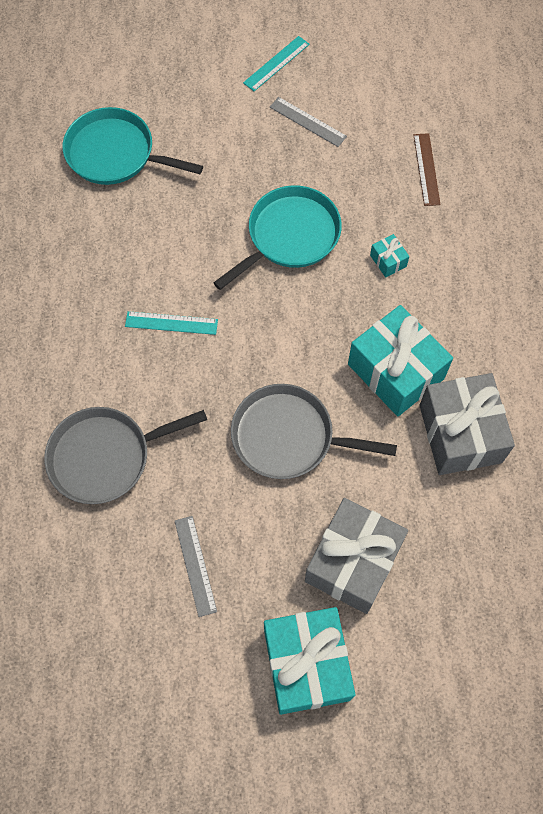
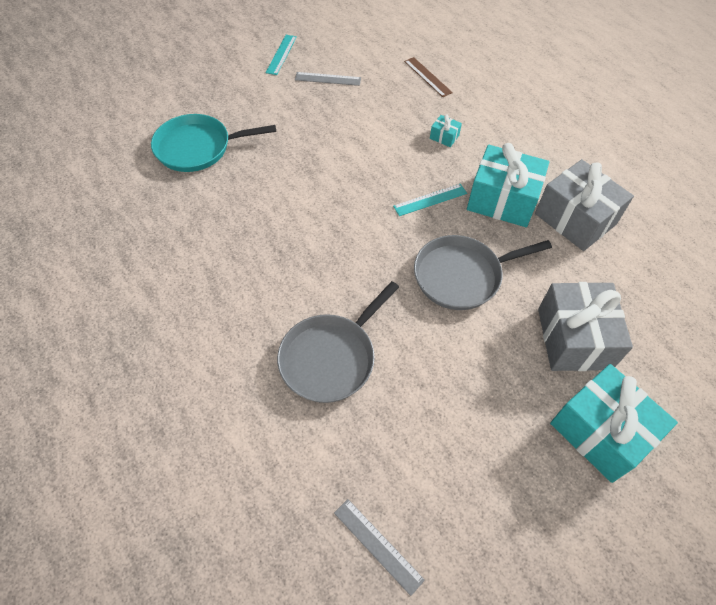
camera: 30 degrees left, 10 degrees down
(171, 323) = (318, 239): turquoise ruler -> turquoise ruler (430, 200)
(195, 565) = (461, 403): grey ruler -> grey ruler (378, 545)
(290, 236) = (365, 148): turquoise pan -> none

